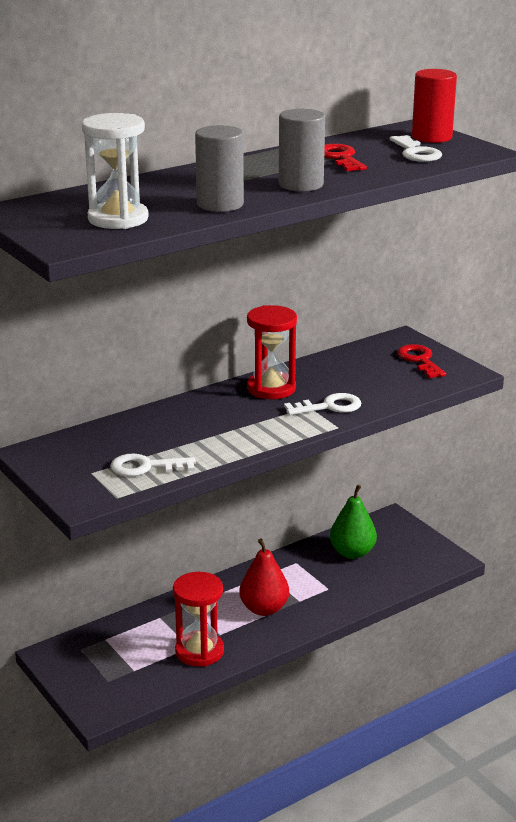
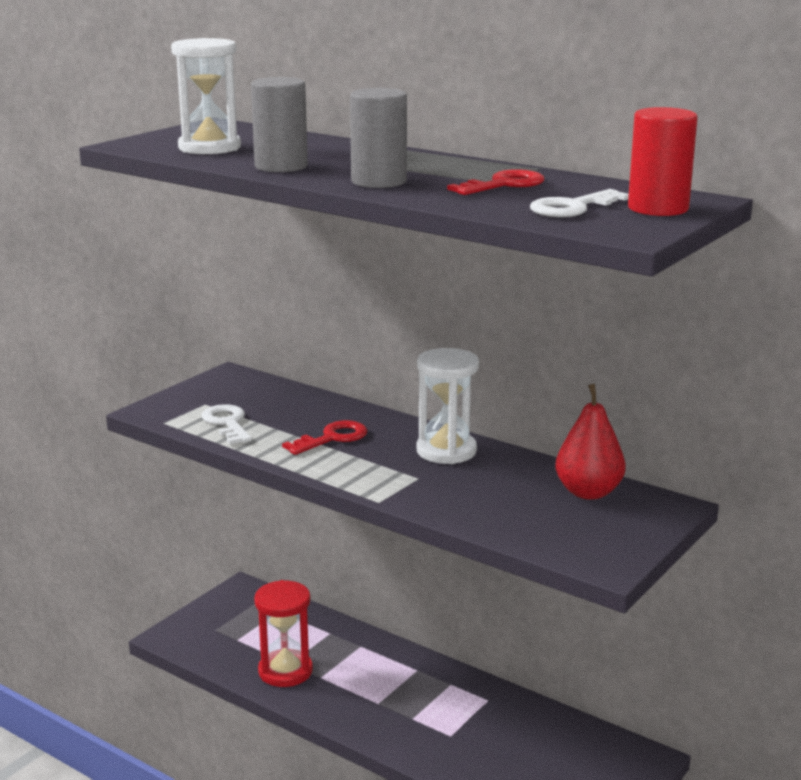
camera: 70 degrees right, 5 degrees down
(264, 609) = (383, 696): red pear -> red pear (588, 492)
(271, 388) = (446, 451): red hourglass -> white hourglass
(329, 407) = (426, 489): white key -> none
(352, 553) = (540, 739): green pear -> none
(420, 360) = (611, 526): red key -> red key (332, 438)

